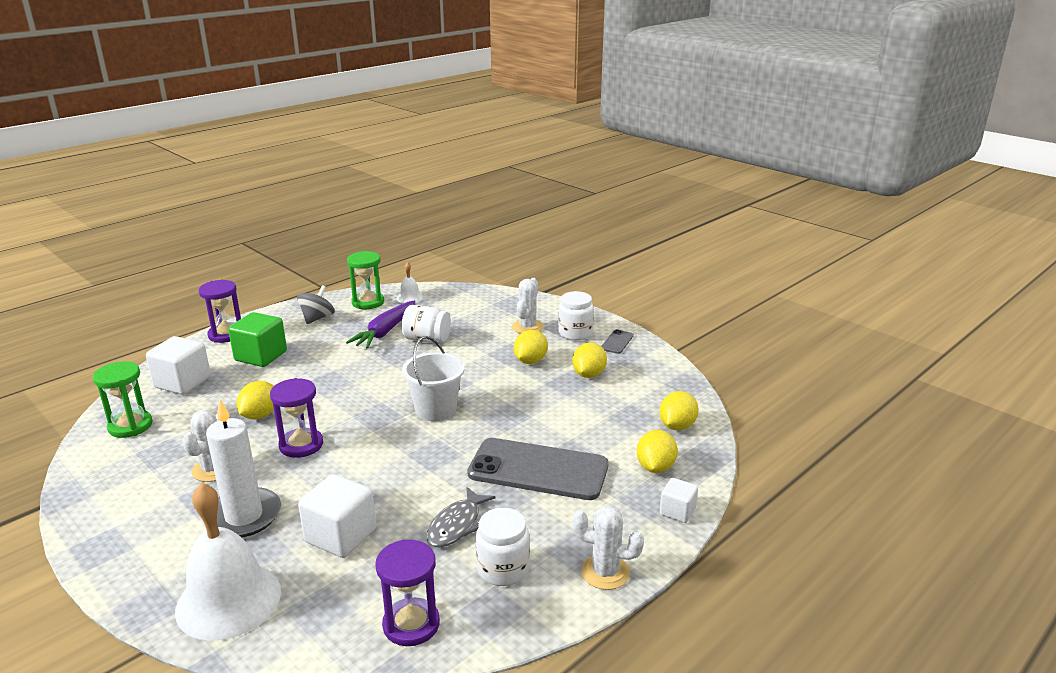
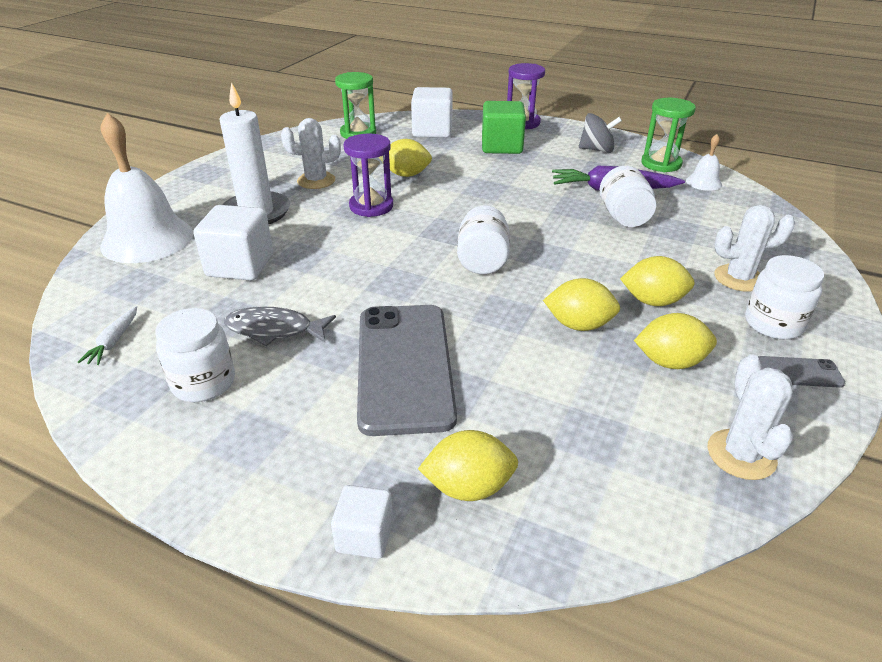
camera: 70 degrees right, 10 degrees up
(411, 624) = (114, 341): purple hourglass -> white carrot
(436, 410) = (482, 260): white bucket -> white jar
(605, 572) = (208, 476): white cactus -> white cactus (741, 454)
(677, 426) = (604, 495): yellow lemon -> yellow lemon (578, 325)

